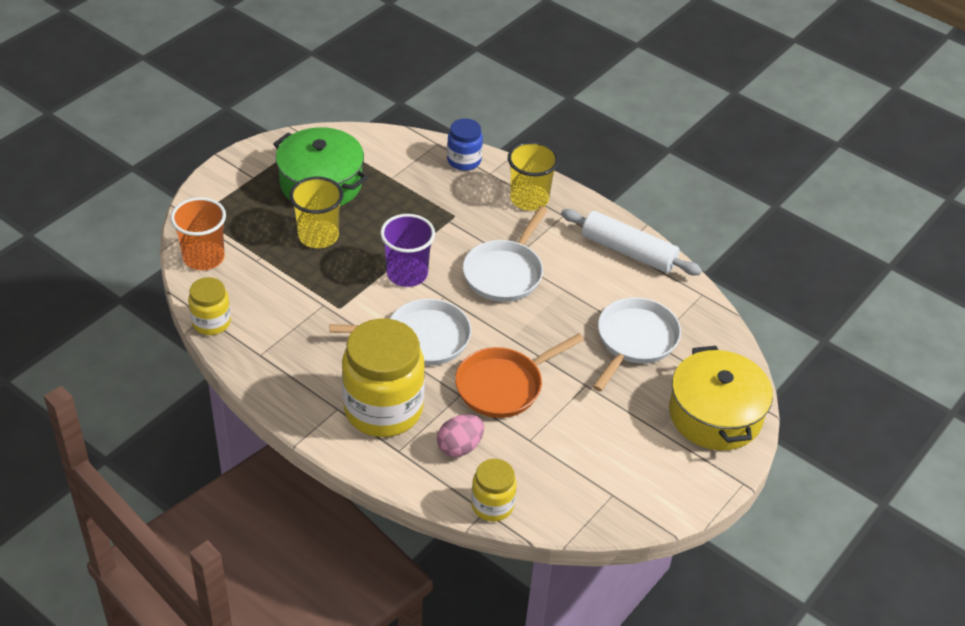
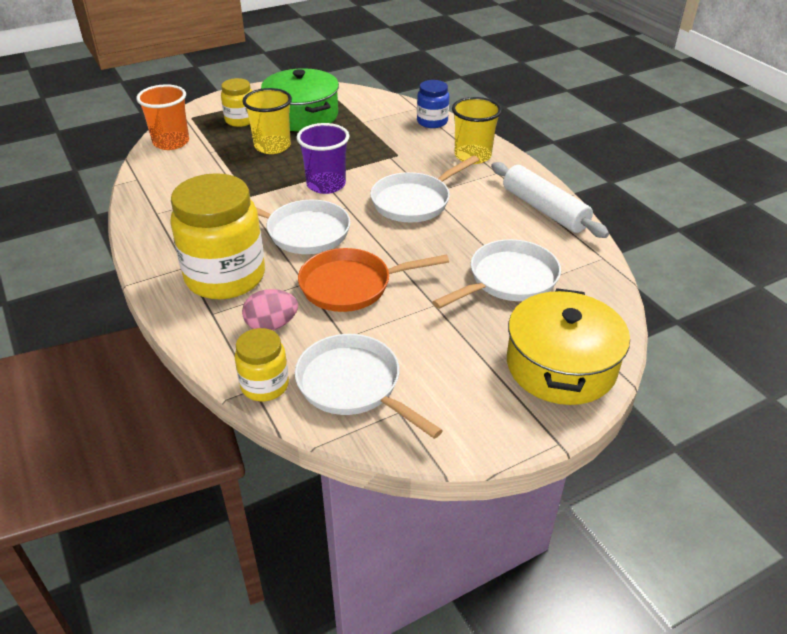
camera: 25 degrees right, 5 degrees down
(211, 322) = (138, 183): yellow jar -> yellow jar (240, 120)
(564, 483) = (353, 385): none -> white pan

